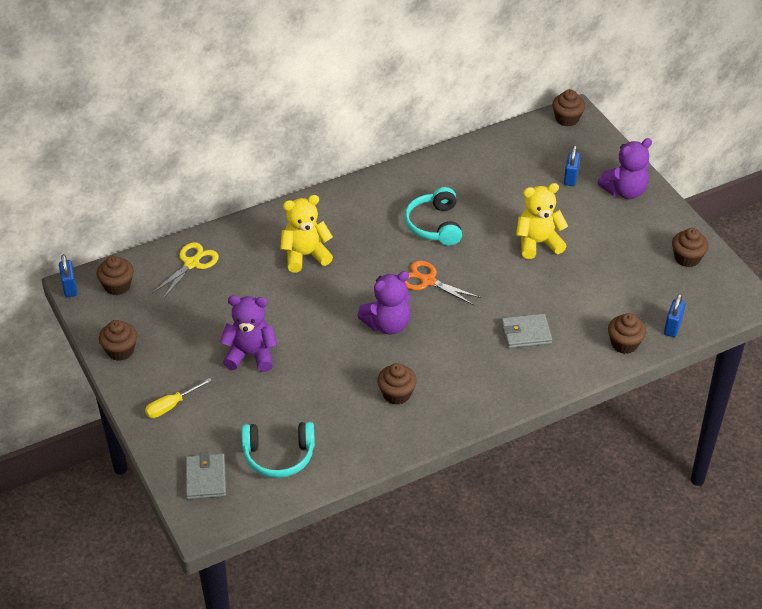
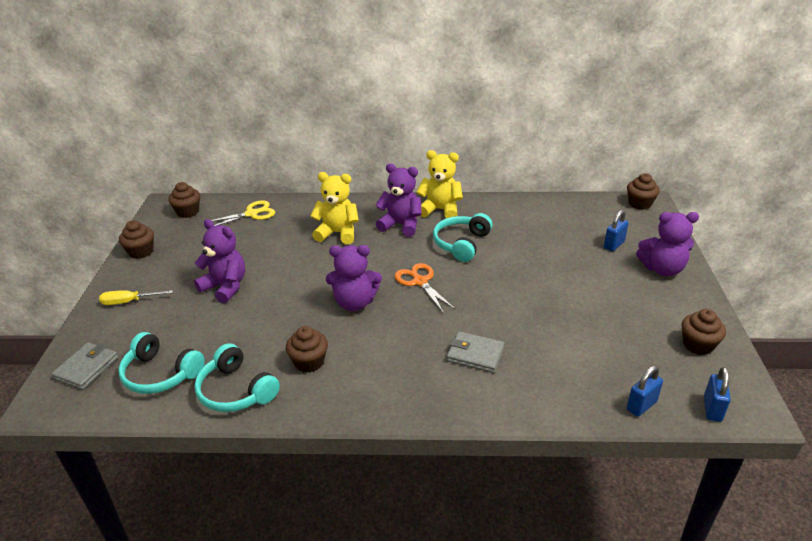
camera: 30 degrees right, 10 degrees down
(70, 288) = (157, 204): blue padlock -> blue padlock (712, 409)
(358, 442) = (236, 390): none -> turquoise headphones
(360, 223) = (401, 225): none -> purple teddy bear
(538, 243) = (545, 284): yellow teddy bear -> yellow teddy bear (440, 210)
(624, 344) = (574, 402): brown cupcake -> none

